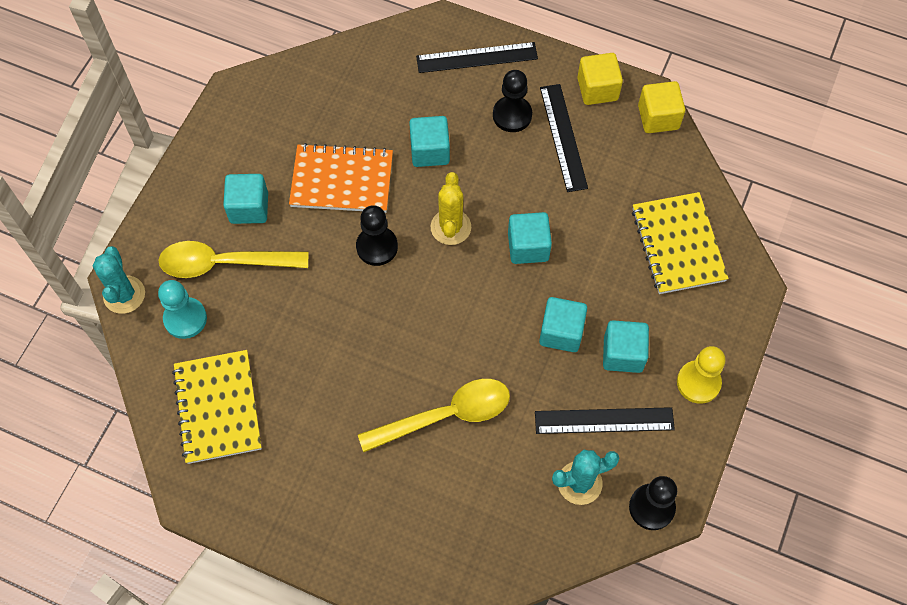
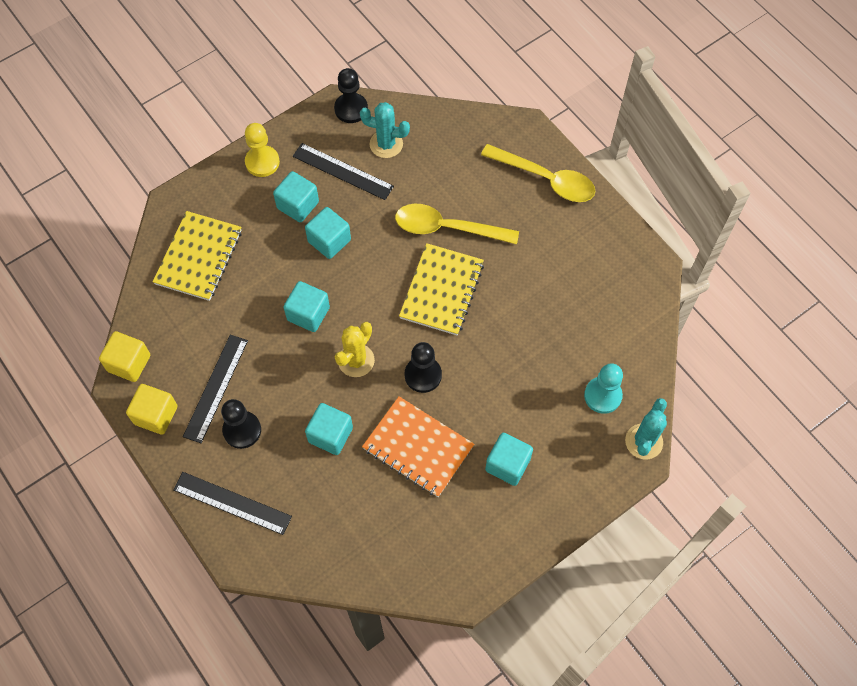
camera: 150 degrees left, 0 degrees up
(218, 408) = (607, 315): yellow notebook -> yellow notebook (442, 291)
(224, 263) = (551, 426): yellow spoon -> yellow spoon (545, 179)

